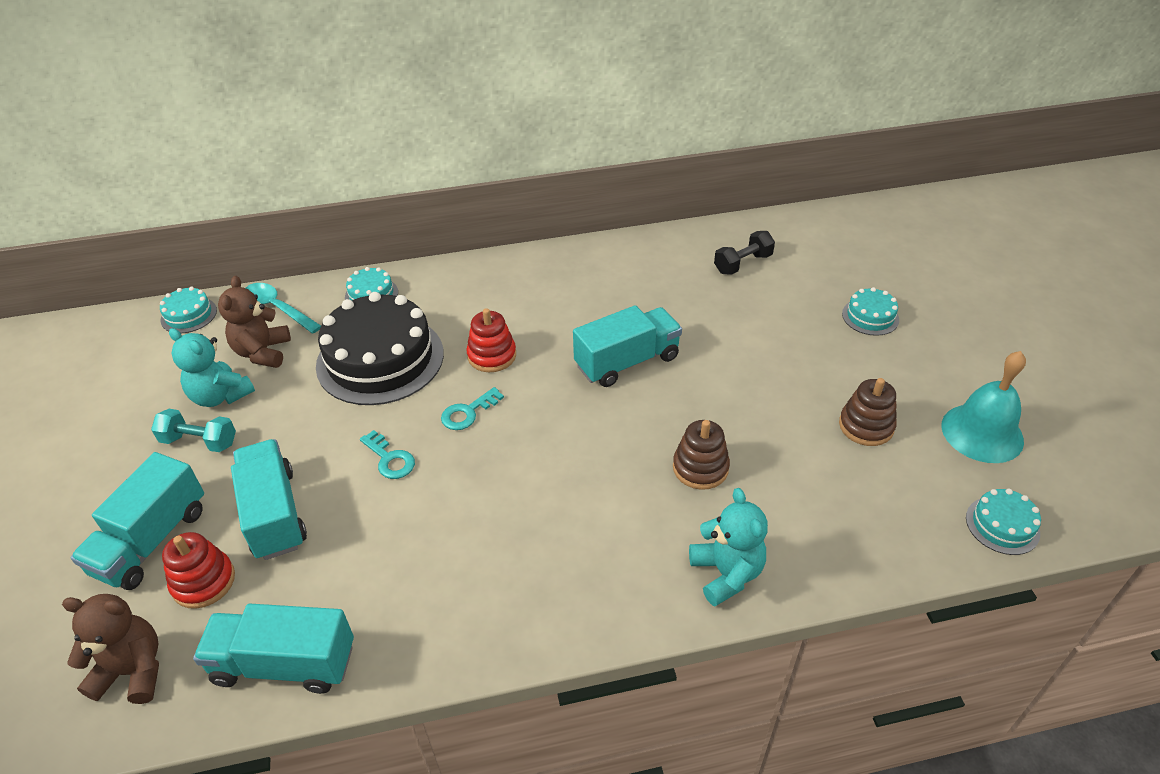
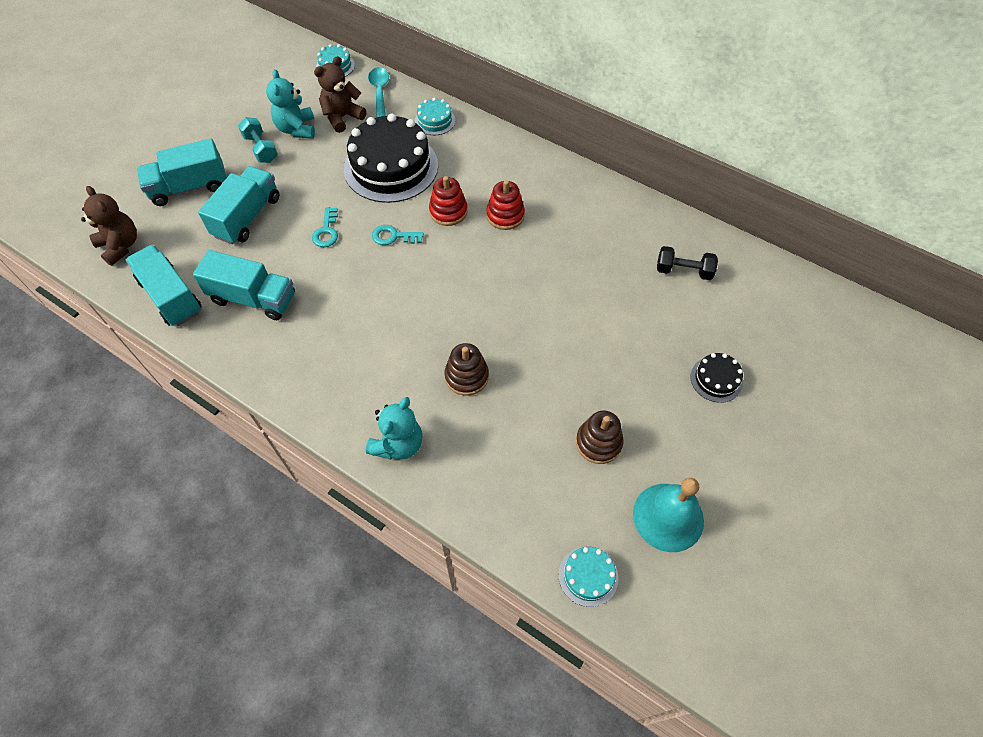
camera: 45 degrees right, 15 degrees up
(203, 582) = (186, 227): red stacking toy -> red stacking toy (505, 215)
(627, 362) = (515, 278): turquoise truck -> turquoise truck (253, 298)
(870, 317) = (716, 379): turquoise cake -> black cake

